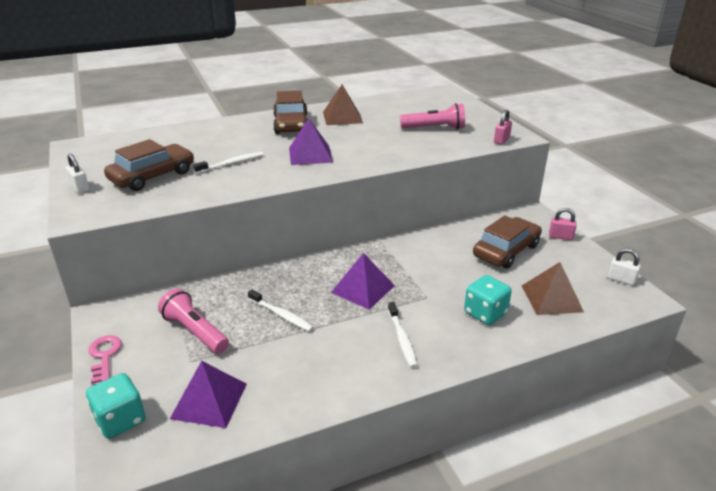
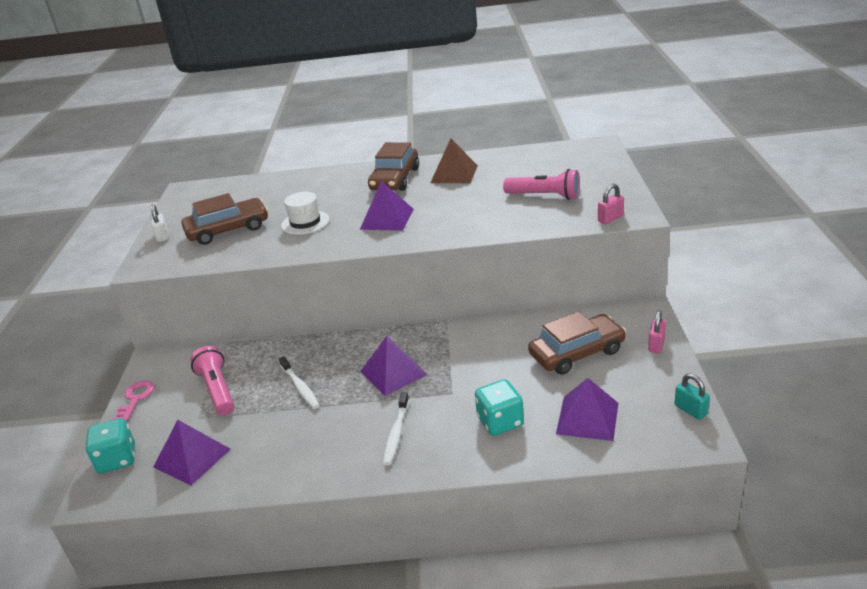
camera: 25 degrees right, 0 degrees up
(231, 164) = (305, 222): white toothbrush -> white hat
(551, 298) = (587, 418): brown pyramid -> purple pyramid
(560, 237) = (656, 345): pink padlock -> pink padlock turned 75 degrees clockwise
(621, 279) = (690, 410): white padlock -> turquoise padlock

